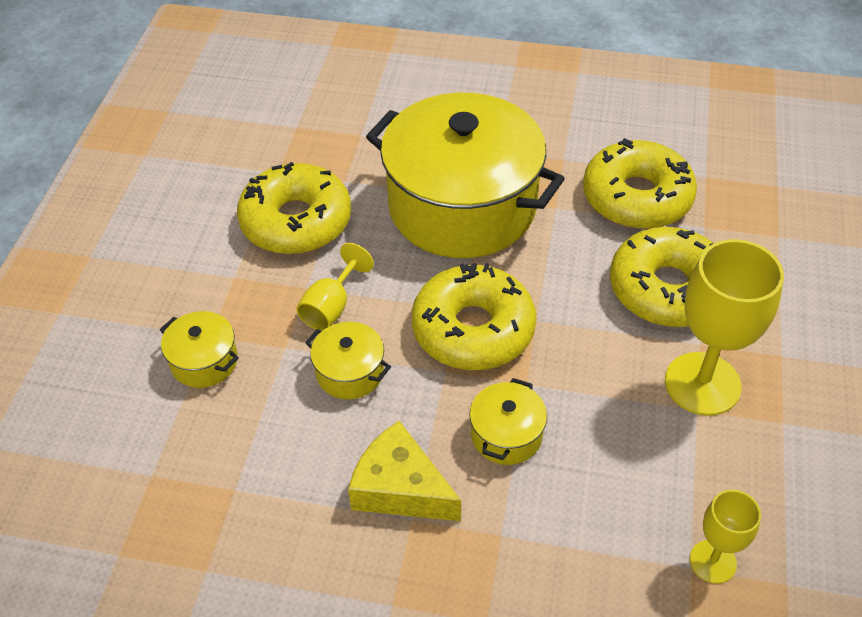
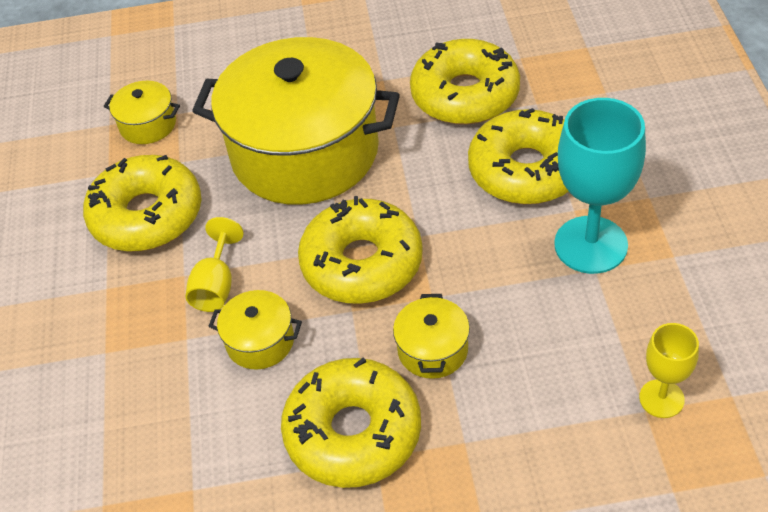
camera: 15 degrees left, 0 degrees up
(204, 361) = (110, 378): yellow pot -> yellow pot (148, 125)
(400, 488) = (353, 432): yellow cheese -> yellow donut
(702, 384) = (590, 245): yellow goblet -> turquoise goblet

